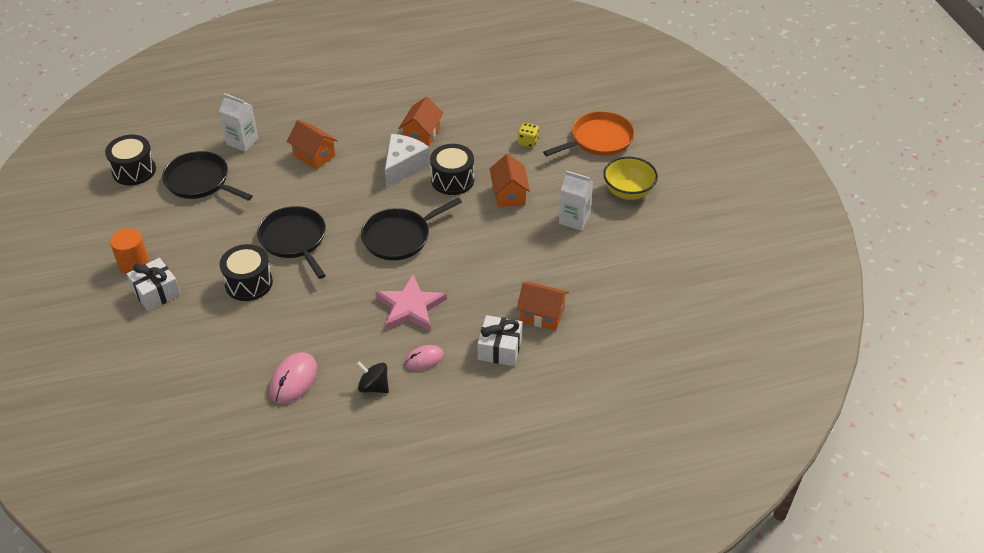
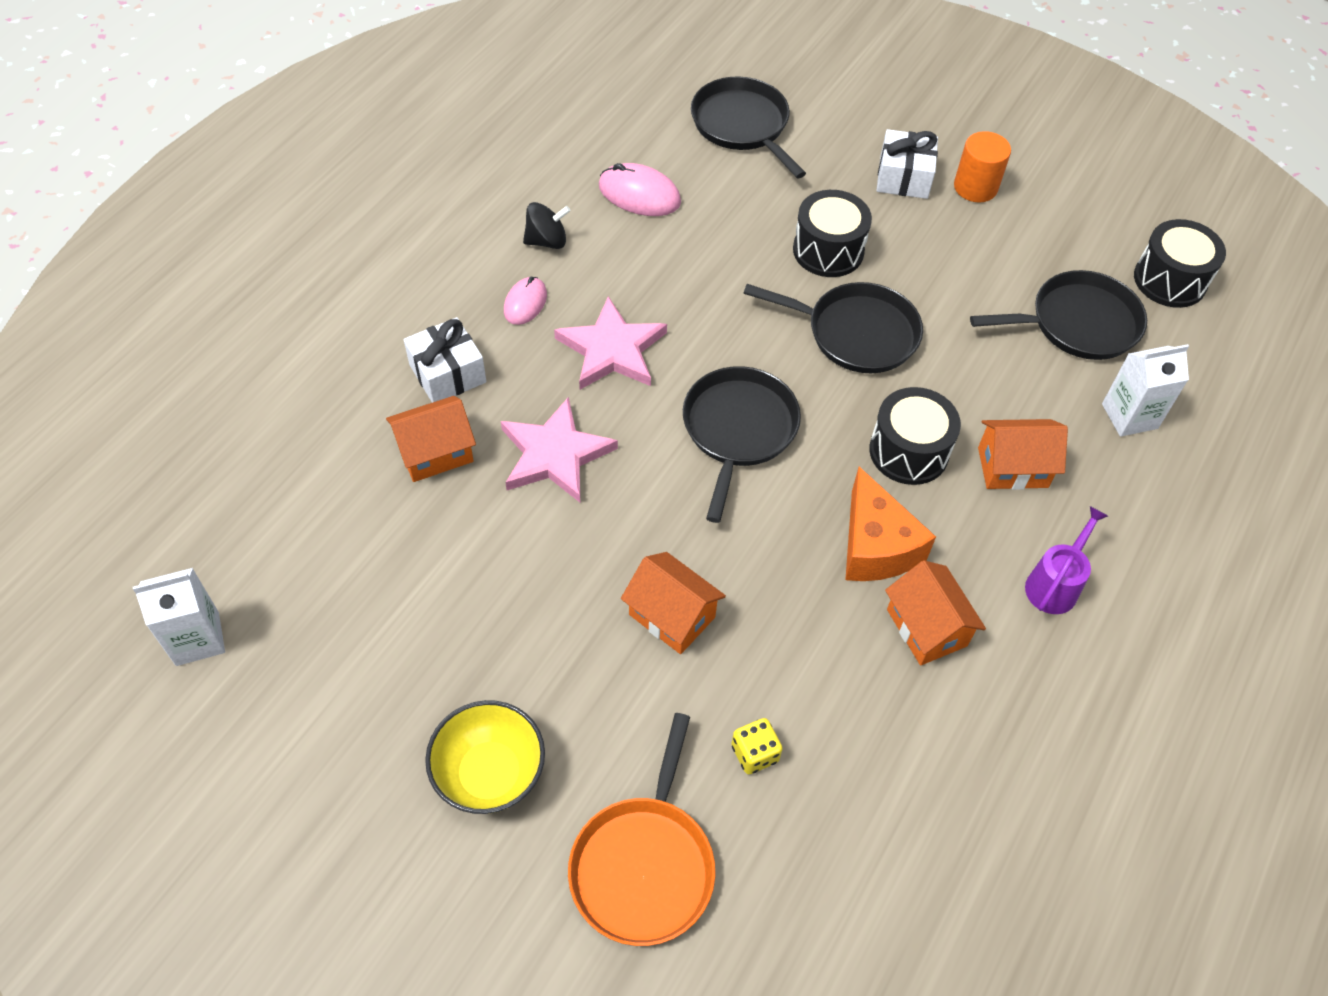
camera: 135 degrees right, 10 degrees up
(183, 382) = (742, 125): none -> black pan
(293, 380) = (639, 194): pink mouse -> pink mouse turned 45 degrees counterclockwise
(359, 118) = (1055, 584): none -> purple watering can
(403, 166) = (875, 546): white cheese -> orange cheese
(452, 180) = (781, 577): black drum -> black drum (908, 451)
(489, 279) = (555, 455): none -> pink star
(574, 219) = (529, 645): white carton -> white carton (197, 638)

